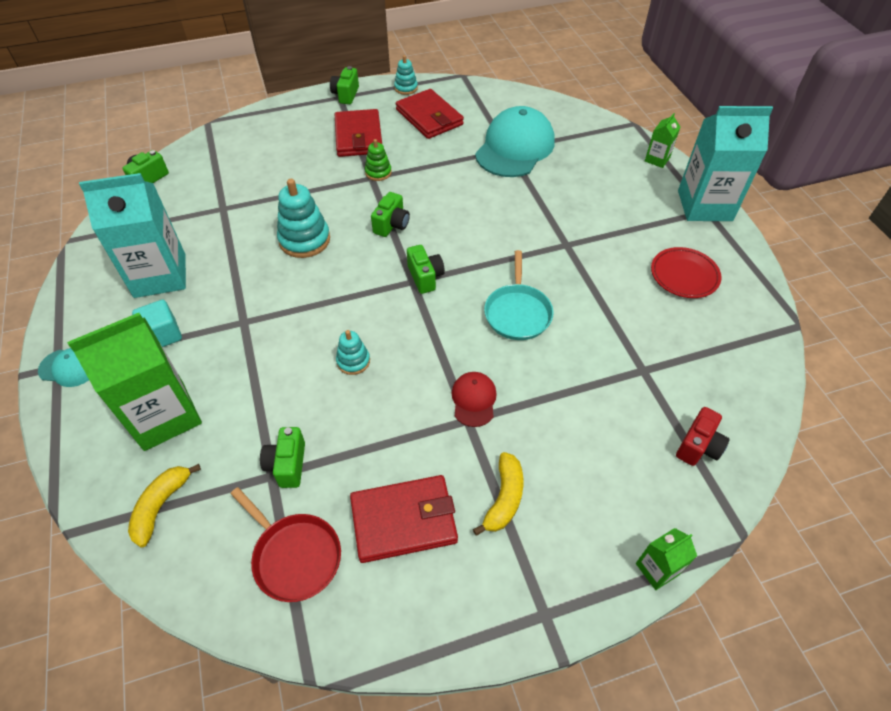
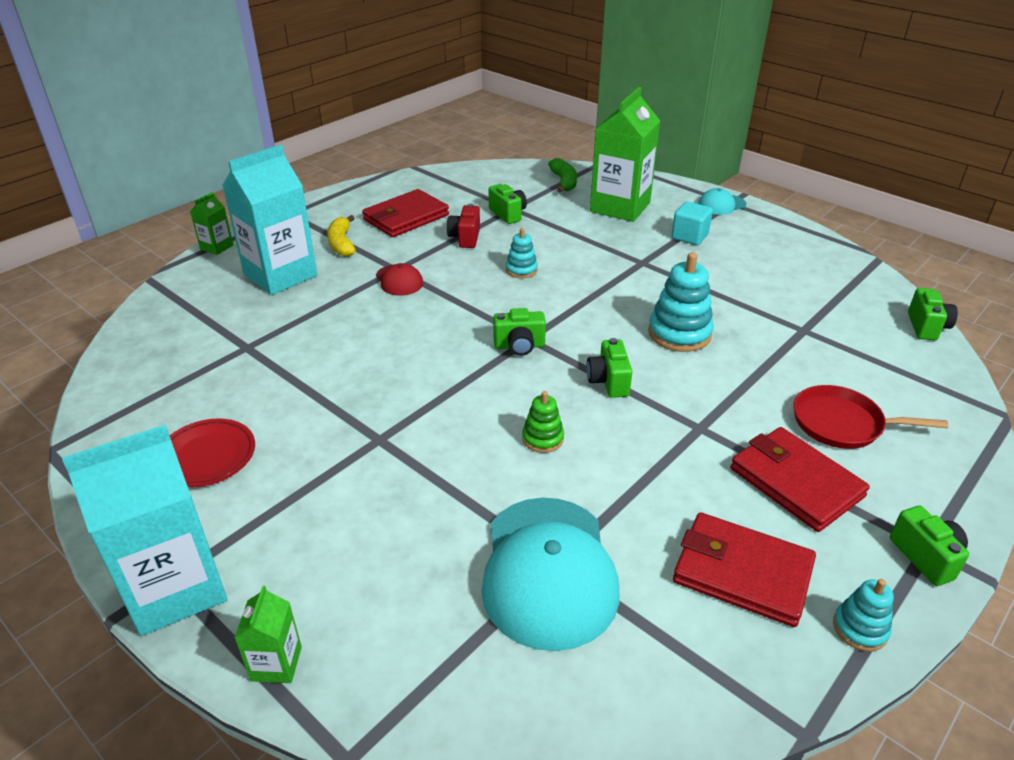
camera: 150 degrees right, 15 degrees down
(160, 275) = (758, 264): turquoise carton -> turquoise carton (280, 275)
(161, 506) = (564, 182): yellow banana -> green banana
(294, 556) = (461, 190): red pan -> red pan (842, 423)
(378, 172) = (700, 438): green stacking toy -> green stacking toy (543, 438)
(425, 277) = (519, 346): green camera -> green camera turned 45 degrees counterclockwise
(517, 313) = (398, 349): turquoise pan -> none
(698, 446) = (186, 312): red camera -> red camera (465, 238)

